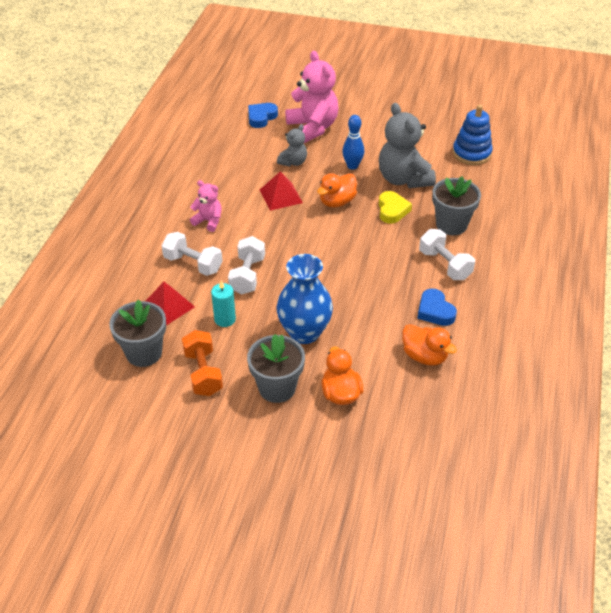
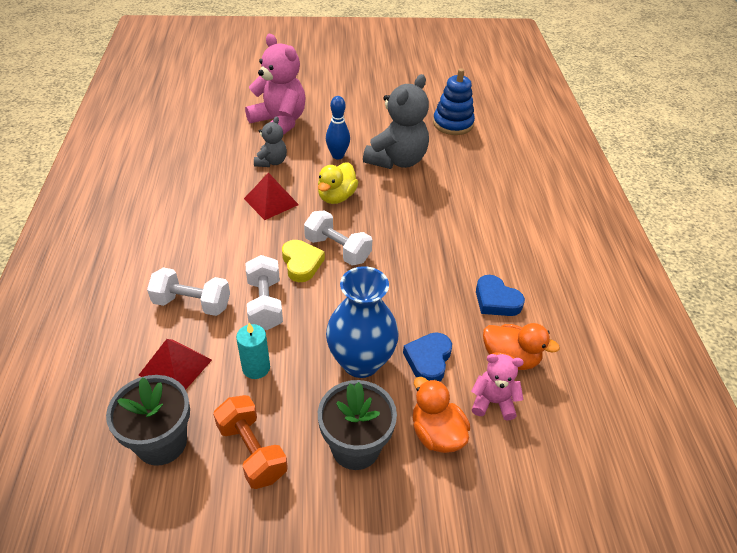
camera: 20 degrees left, 0 degrees up
(208, 221) = (195, 246): pink teddy bear -> pink teddy bear (493, 402)
(261, 117) = (218, 120): blue heart -> blue heart (428, 360)
(337, 202) = (336, 197): orange duck -> yellow duck
(392, 210) = (399, 195): yellow heart -> yellow heart (301, 263)
(403, 179) = (397, 160): grey teddy bear -> grey teddy bear turned 105 degrees counterclockwise
(445, 265) = (481, 245): white dumbbell -> white dumbbell (337, 249)
(451, 225) = (467, 200): grey flower pot -> none

